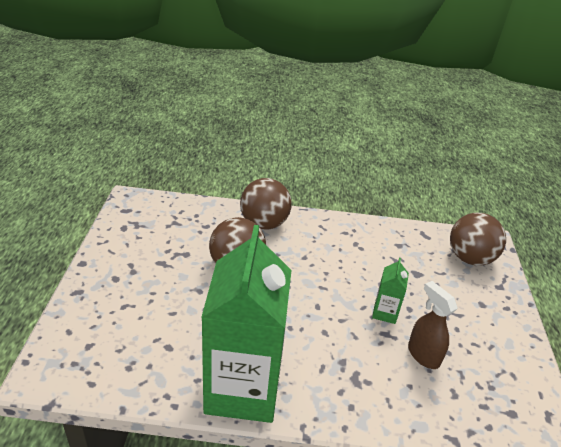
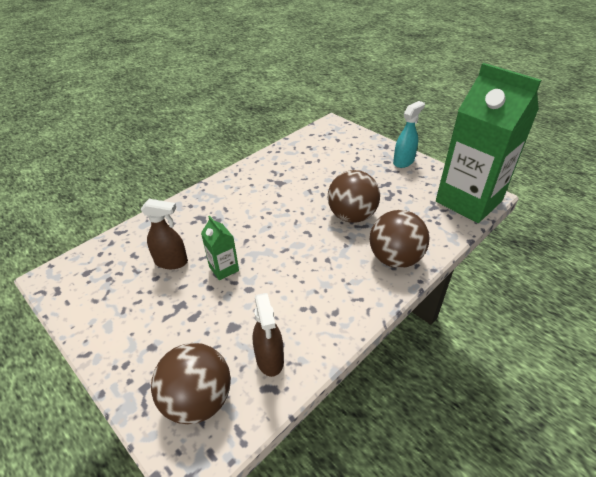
camera: 135 degrees right, 5 degrees up
(106, 265) = (403, 161): none -> turquoise spray bottle
(243, 389) = (251, 174): green carton -> green carton (468, 201)
(411, 244) = (270, 359): none -> brown spray bottle

